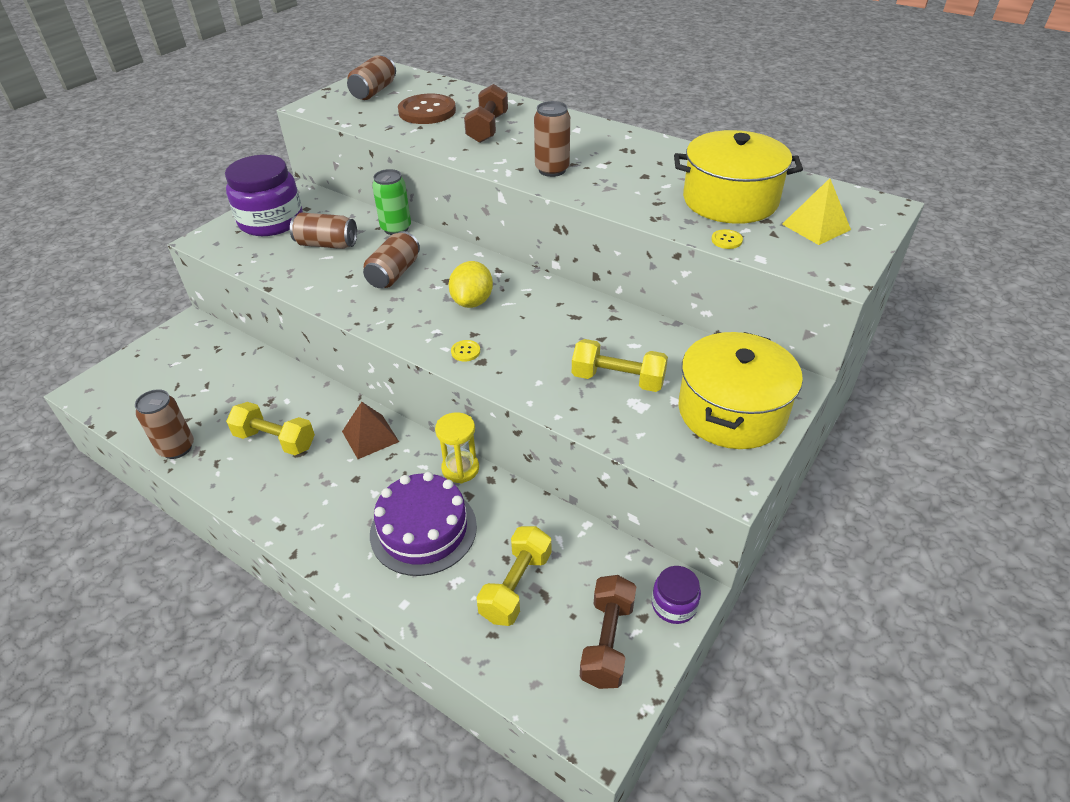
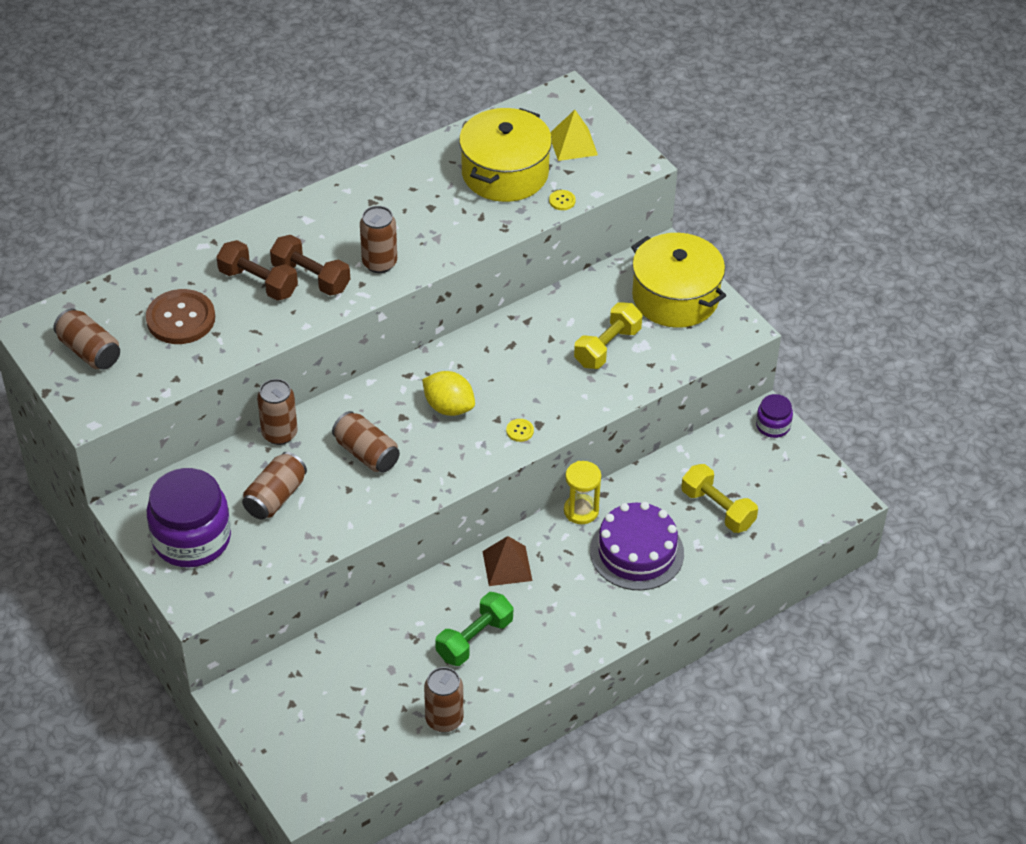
camera: 70 degrees left, 5 degrees up
(275, 440) = (474, 639): yellow dumbbell -> green dumbbell
(396, 228) = (279, 434): green can -> brown can
(607, 641) = (786, 472): brown dumbbell -> brown dumbbell (311, 277)

